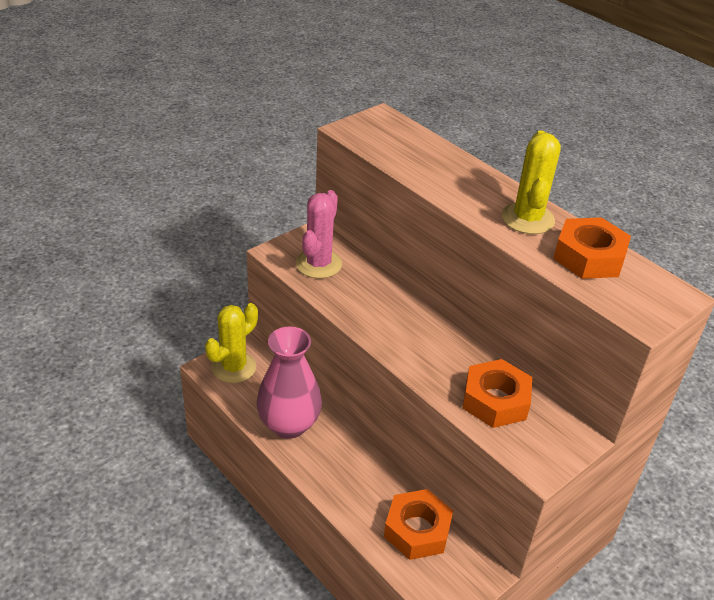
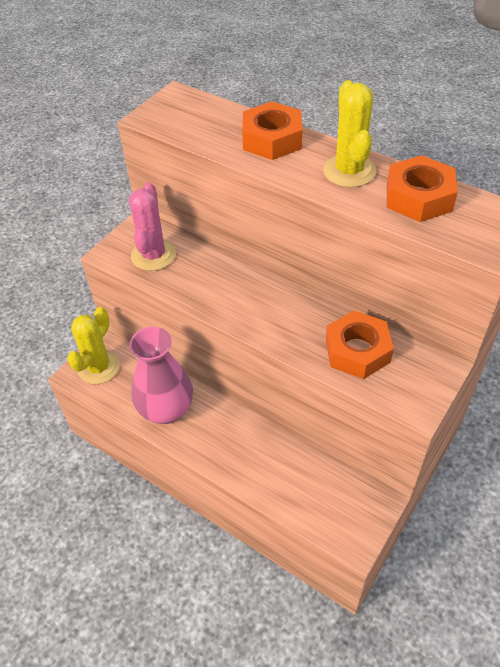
camera: 10 degrees left, 10 degrees up
(417, 530) = (310, 478): orange nut -> orange nut (272, 139)

